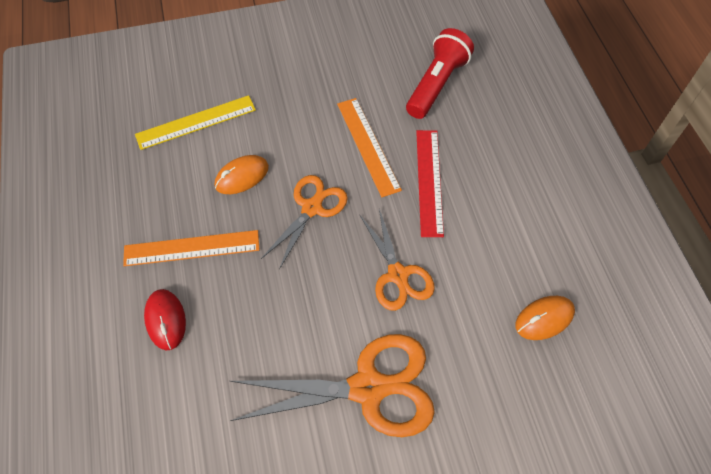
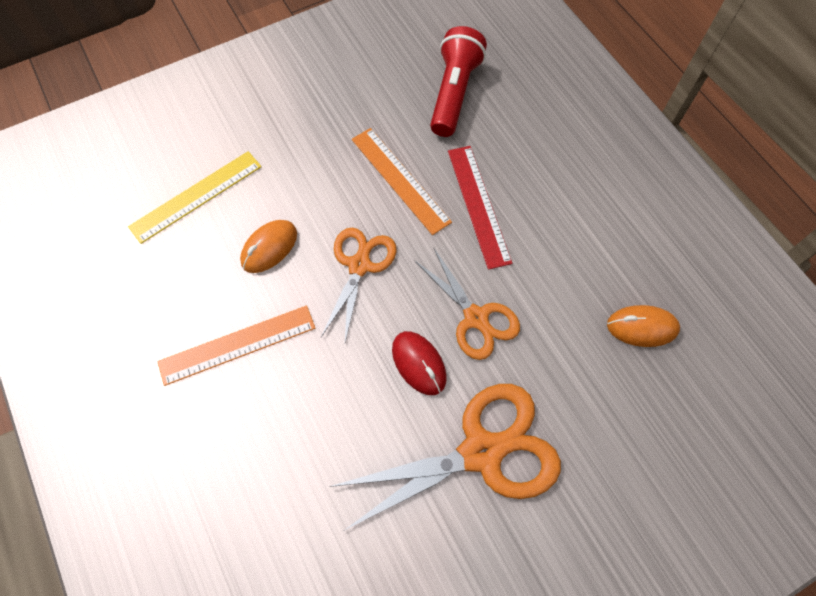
camera: 15 degrees left, 5 degrees up
(165, 320) = (233, 436): red mouse -> red mouse (419, 364)
(544, 319) = (642, 327): orange mouse -> orange mouse turned 45 degrees clockwise

